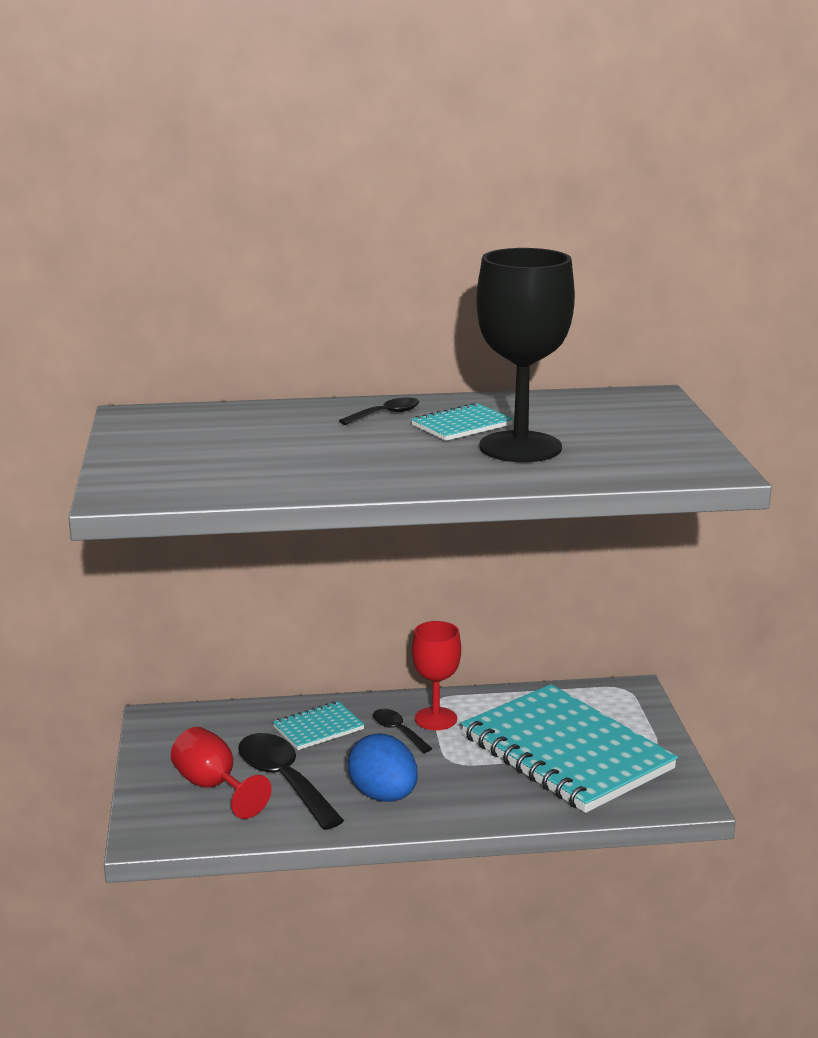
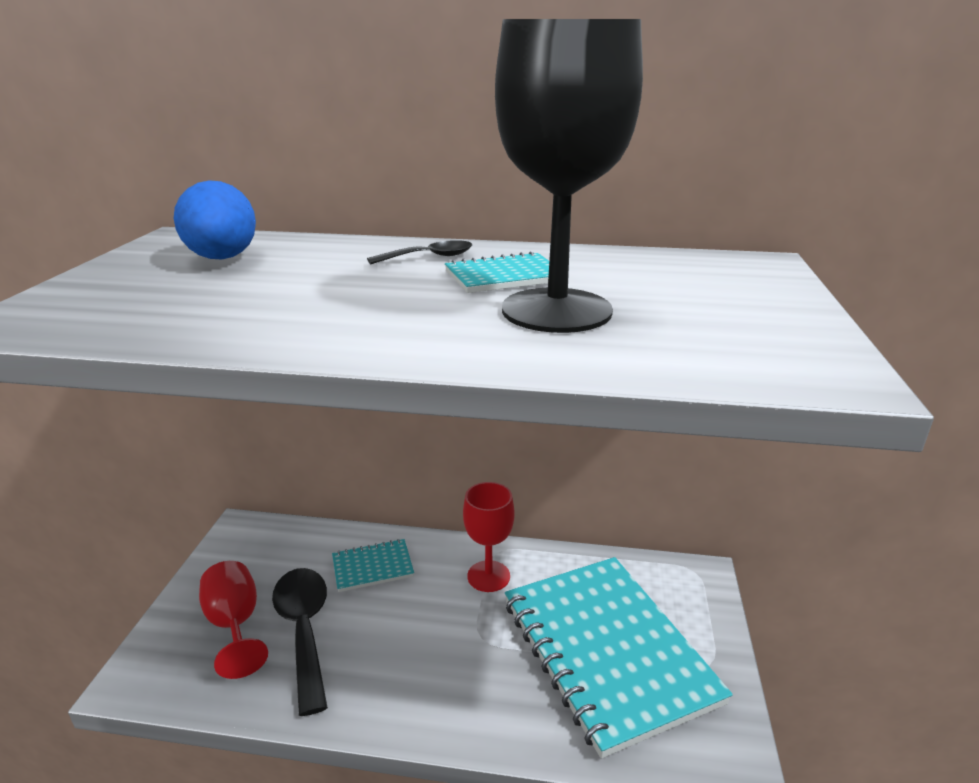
camera: 15 degrees right, 5 degrees up
(383, 796) = (390, 675): blue egg -> blue egg (222, 259)
(398, 731) = (445, 585): black spoon -> none

